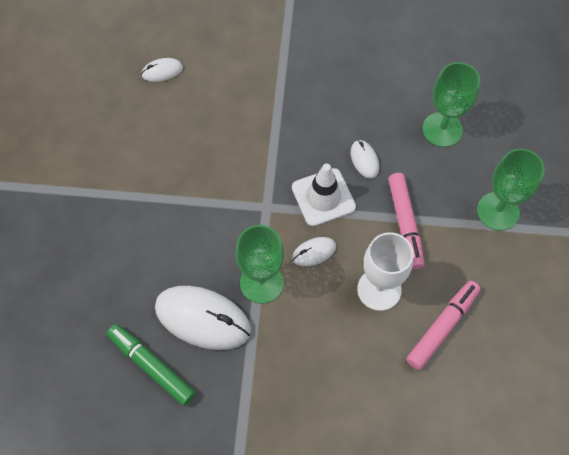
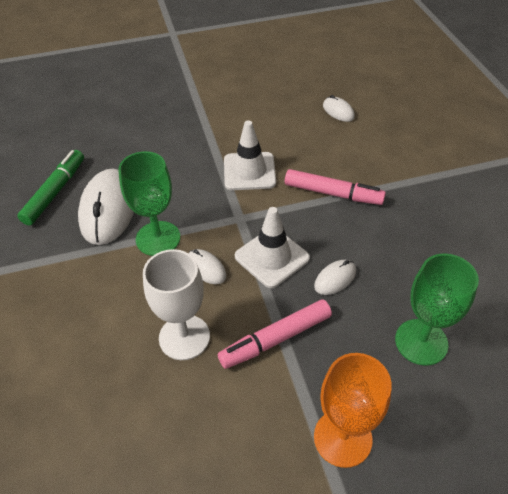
camera: 70 degrees right, 15 degrees down
(209, 178) = (249, 171): none -> white traffic cone
(442, 327) = (158, 415): pink marker -> pink marker (332, 193)
(498, 211) = (342, 438): green goblet -> orange goblet

